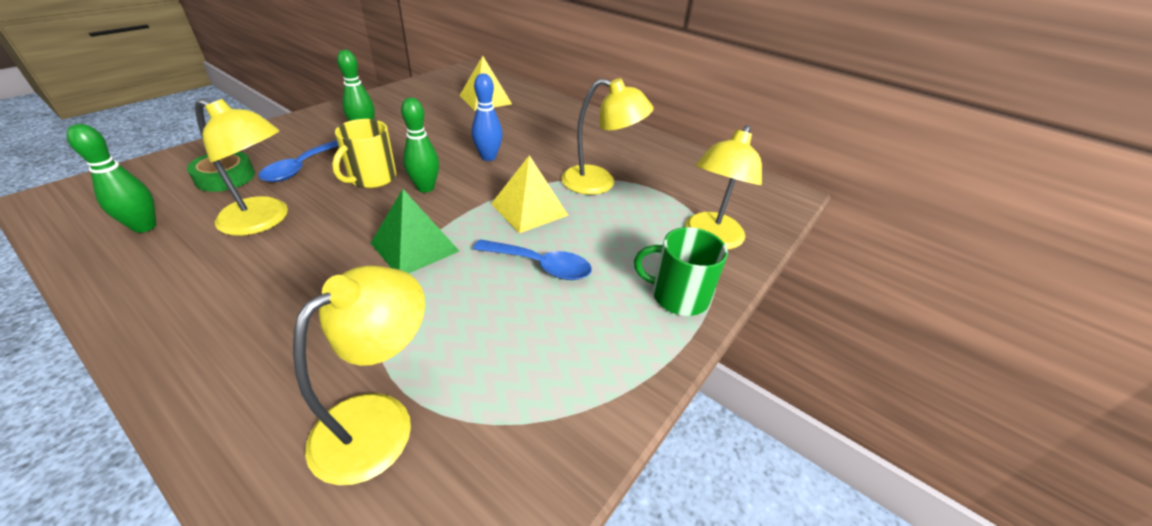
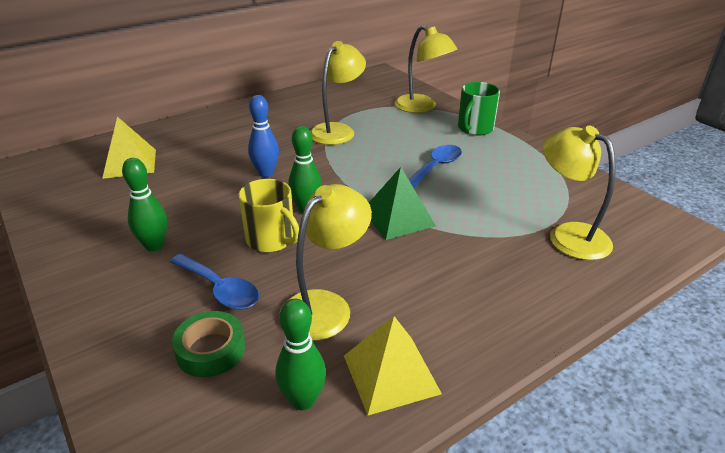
camera: 70 degrees left, 5 degrees down
(529, 209) = (363, 163): yellow pyramid -> yellow pyramid (391, 374)

